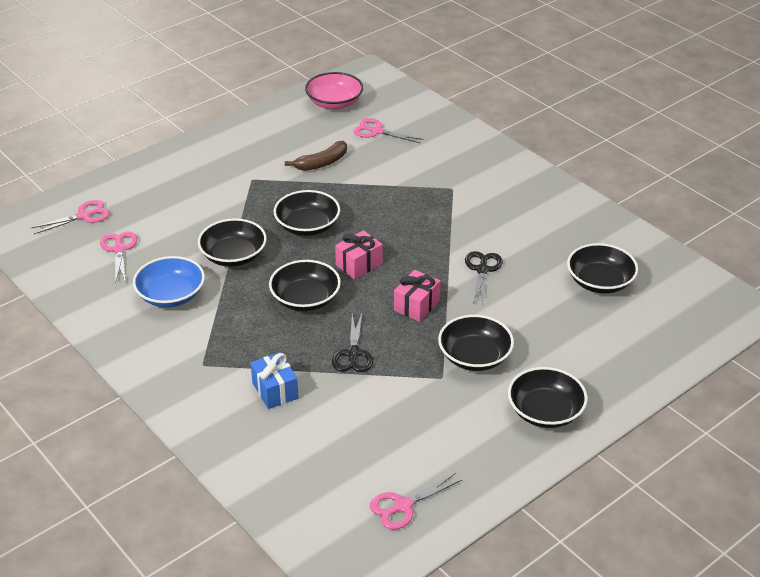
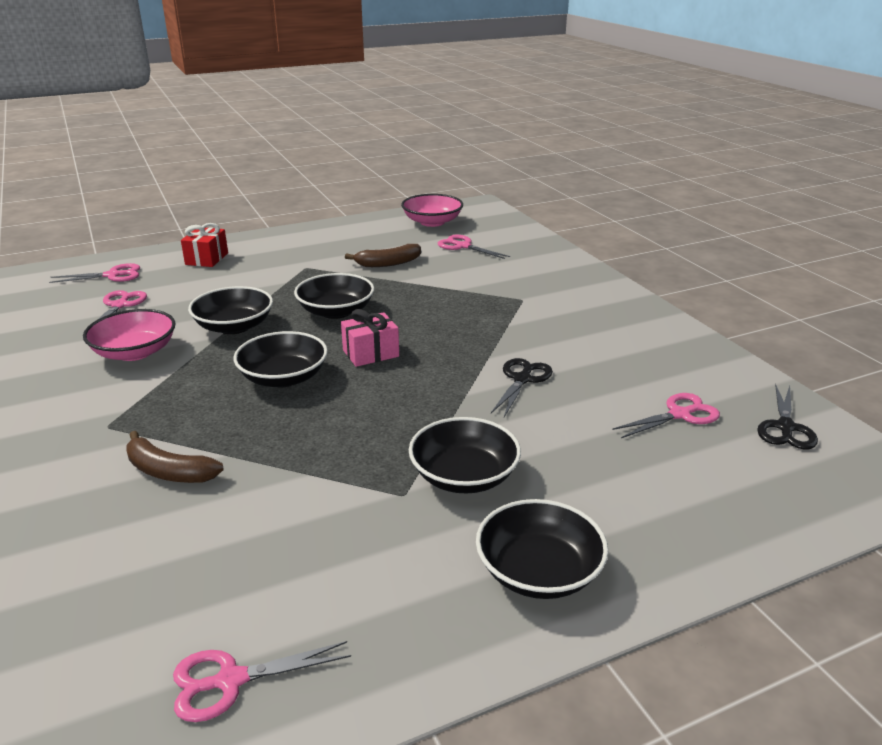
camera: 15 degrees right, 10 degrees down
(155, 182) = (206, 259): none -> red gift
(171, 295) = (135, 352): blue bowl -> pink bowl
(275, 390) = (169, 471): blue gift -> brown banana
(353, 353) = (300, 445): black scissors -> black scissors (785, 427)
(416, 305) = (416, 404): pink gift -> none
(600, 282) = (679, 414): black bowl -> pink scissors

